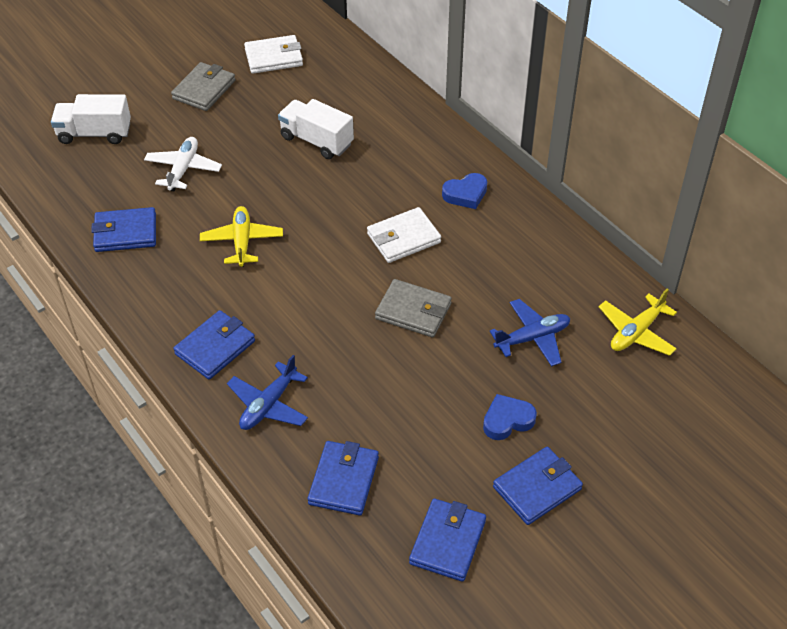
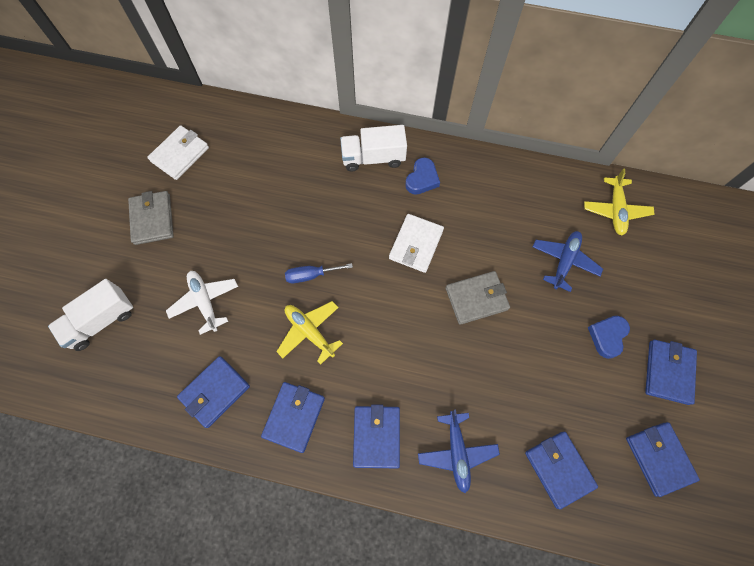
camera: 40 degrees left, 20 degrees up
(166, 289) = (294, 417): none -> blue wallet
(287, 203) = (311, 275): none -> blue screwdriver
(316, 141) = (281, 206): white truck -> white truck (373, 158)

